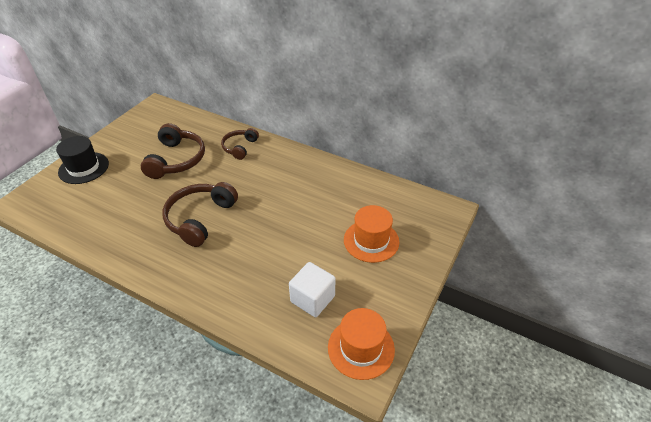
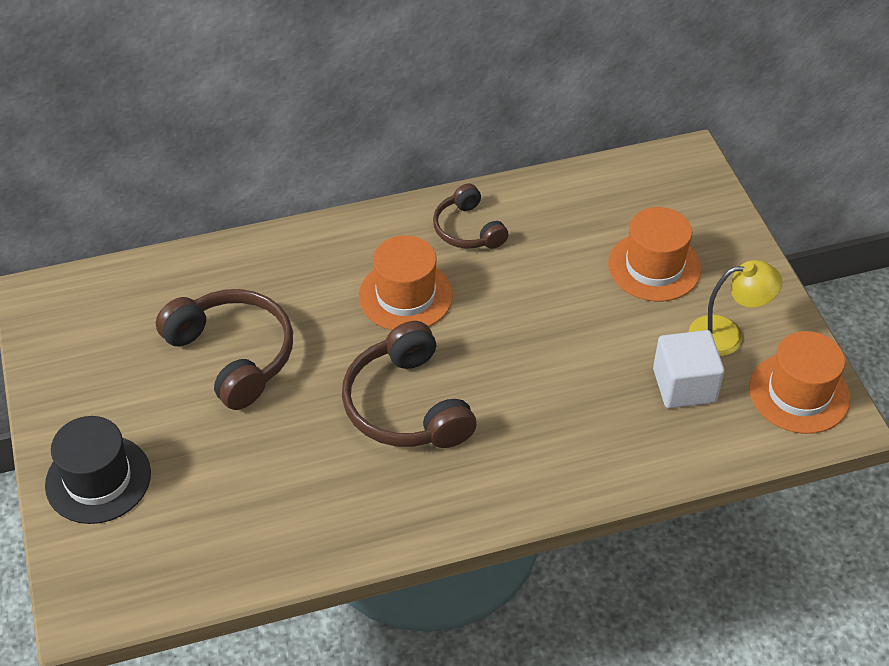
camera: 45 degrees left, 5 degrees up
(239, 147) = (301, 267): brown headphones -> brown headphones (467, 229)
(258, 181) = (405, 295): none -> orange hat
(363, 294) = (727, 335): none -> yellow lamp

